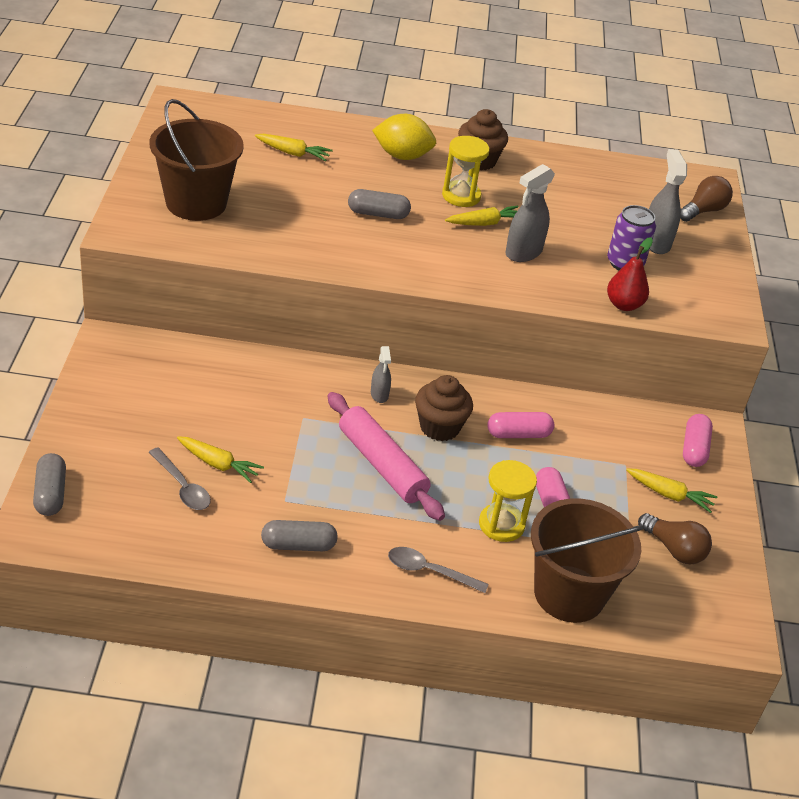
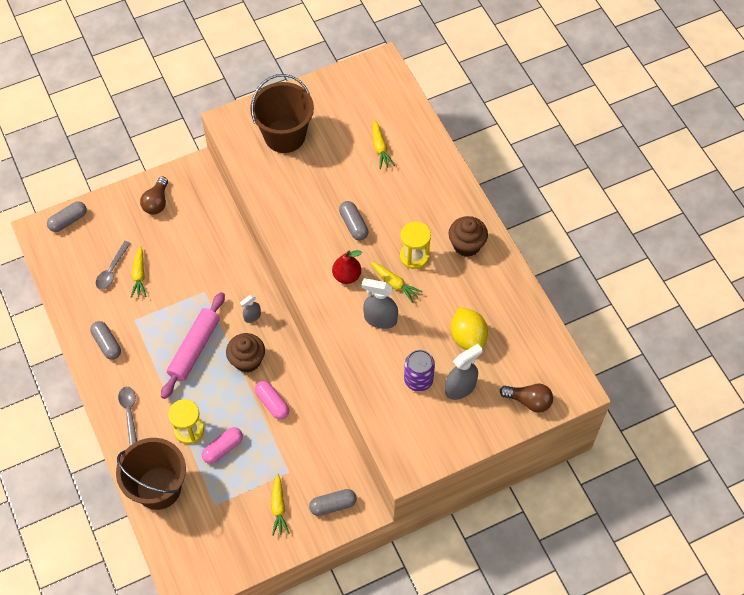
camera: 65 degrees right, 20 degrees up
(402, 156) = (431, 203): yellow lemon -> yellow lemon (468, 337)
(624, 305) = (370, 398): red pear -> red pear (347, 276)
(674, 549) = (232, 528): brown light bulb -> brown light bulb (157, 202)
(694, 449) = (333, 505): pink capsule -> grey capsule

